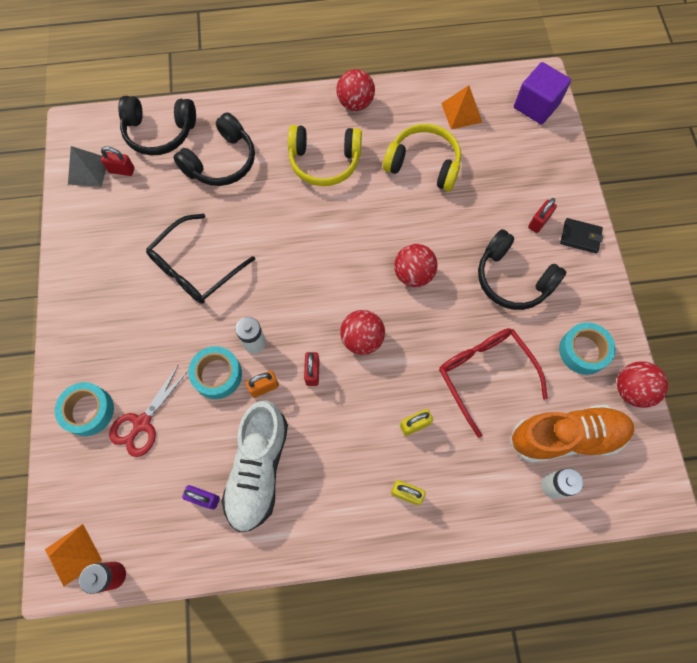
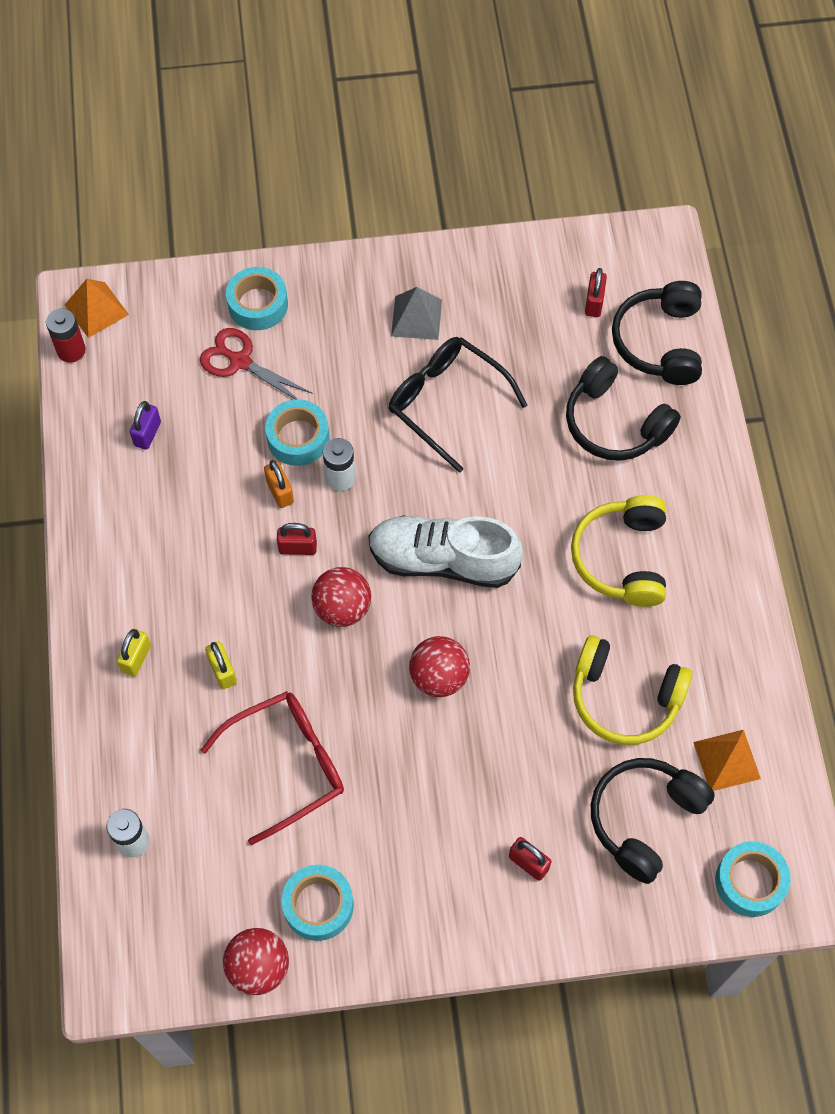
camera: 90 degrees right, 5 degrees down
(88, 171) = (591, 264): grey pyramid -> grey pyramid (416, 317)
(258, 469) = (177, 489): white shoe -> white shoe (443, 560)
(355, 103) = (732, 601): red ball -> none
(423, 164) = (624, 698): yellow headphones -> yellow headphones turned 90 degrees clockwise
(512, 279) = (432, 815): black headphones -> black headphones (644, 819)
(536, 106) = (750, 882): purple cube -> turquoise tape
(566, 437) = (196, 866): orange shoe -> none
(580, 237) = (504, 925): black wallet -> none

